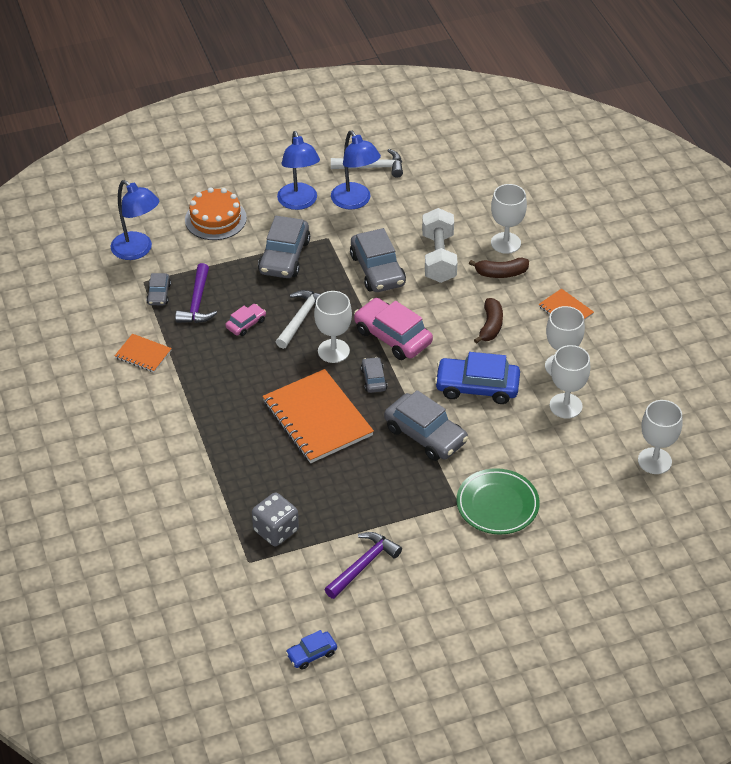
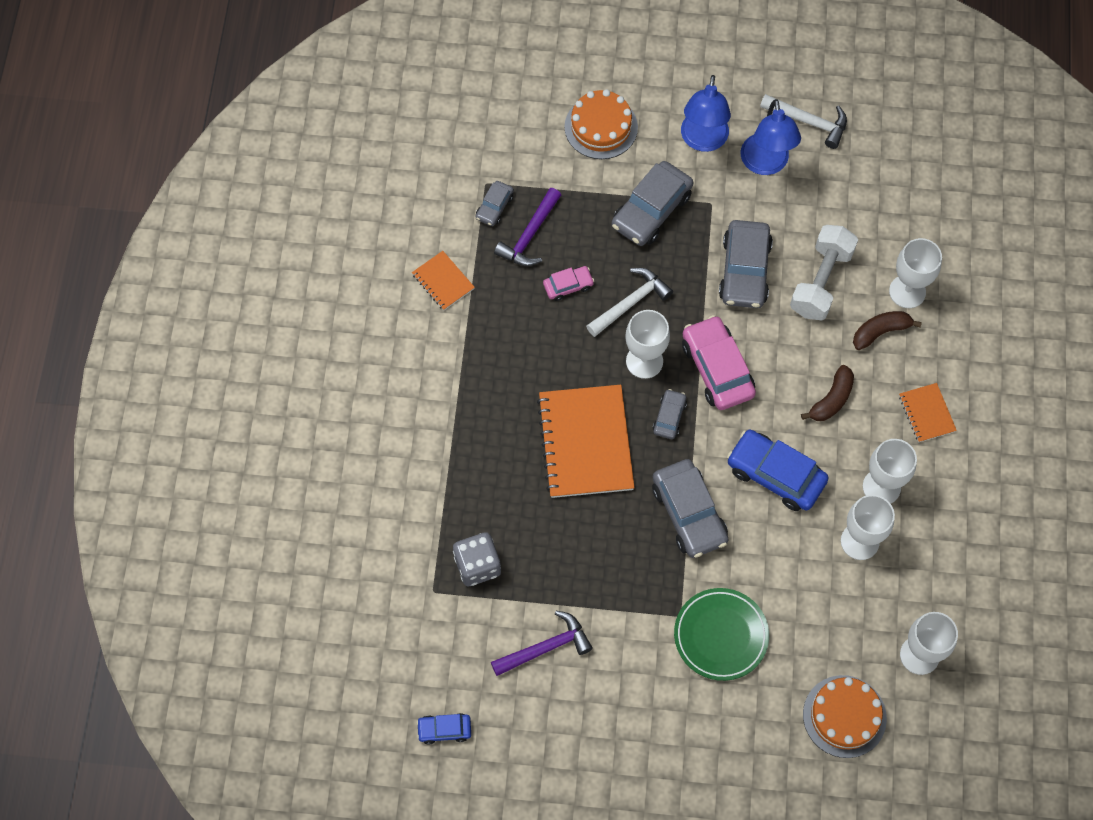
camera: 25 degrees right, 20 degrees up
(137, 250) = (498, 138): blue lamp -> none
(501, 273) = (880, 332): brown banana -> brown banana turned 135 degrees clockwise
(623, 521) = (844, 716): none -> orange cake

